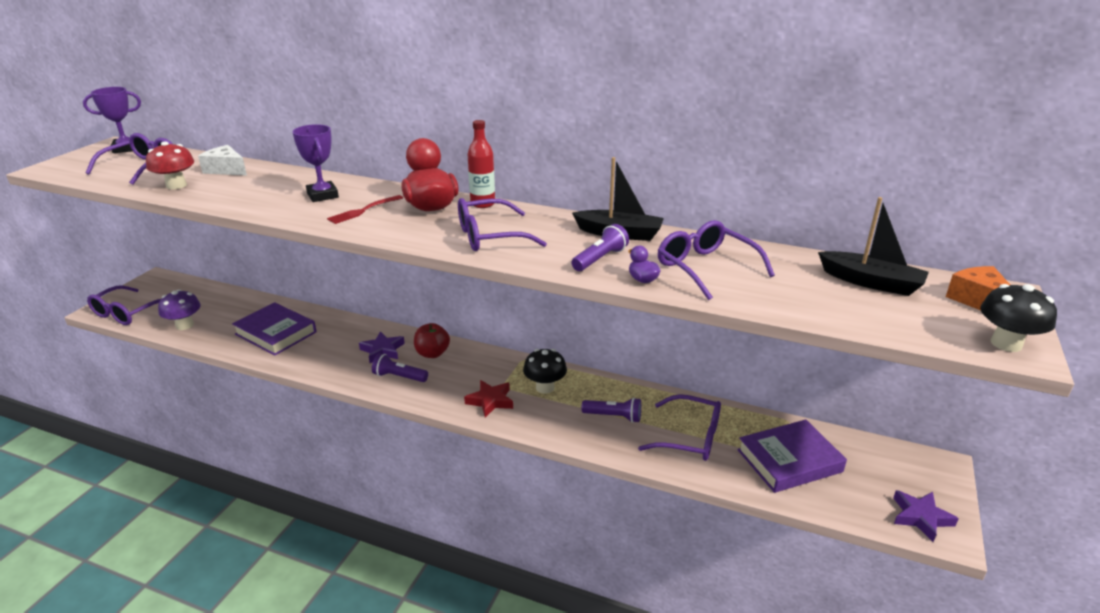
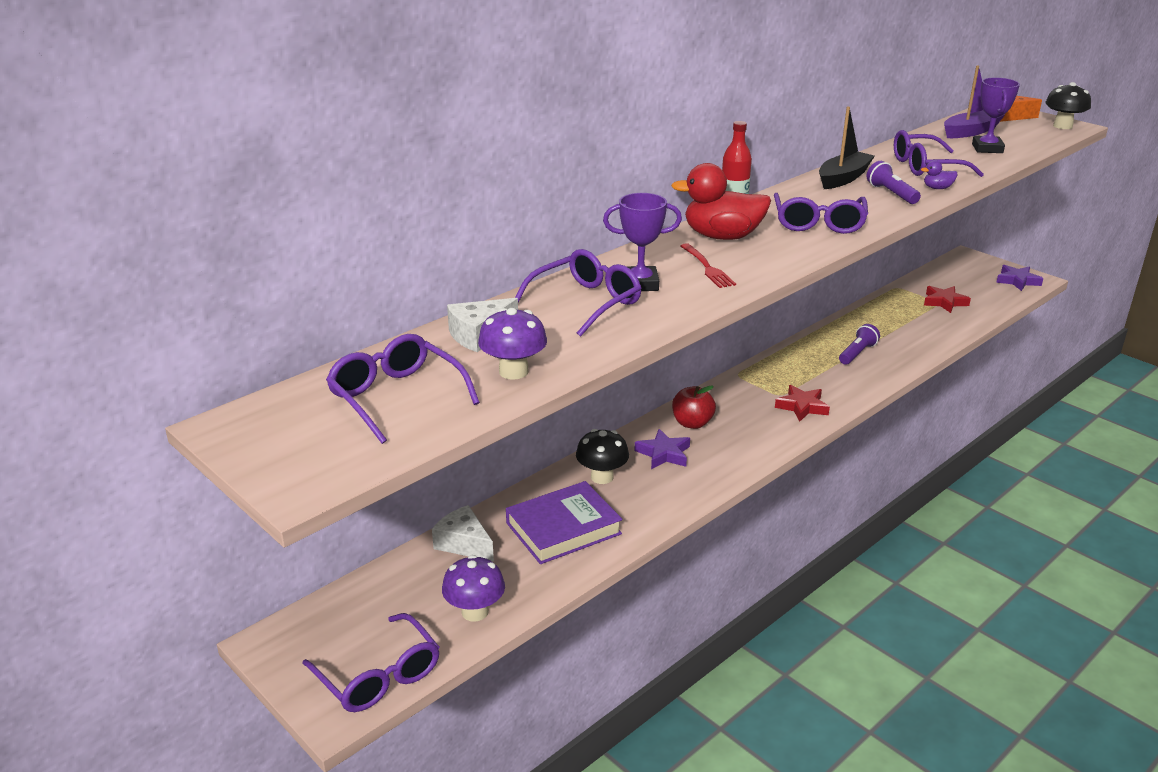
camera: 65 degrees left, 0 degrees up
(126, 148) = (270, 412): purple trophy -> purple trophy (987, 148)
(176, 185) = (513, 371): red mushroom -> purple mushroom
(251, 305) = (463, 544): none -> white cheese
(399, 377) = (727, 451): purple flashlight -> none
(545, 387) = (794, 374): black mushroom -> black mushroom (602, 477)
(690, 437) = (901, 329): purple glasses -> purple glasses (586, 302)
(789, 460) = (944, 302): purple book -> red star
(871, 282) = (970, 132): black boat -> purple boat

